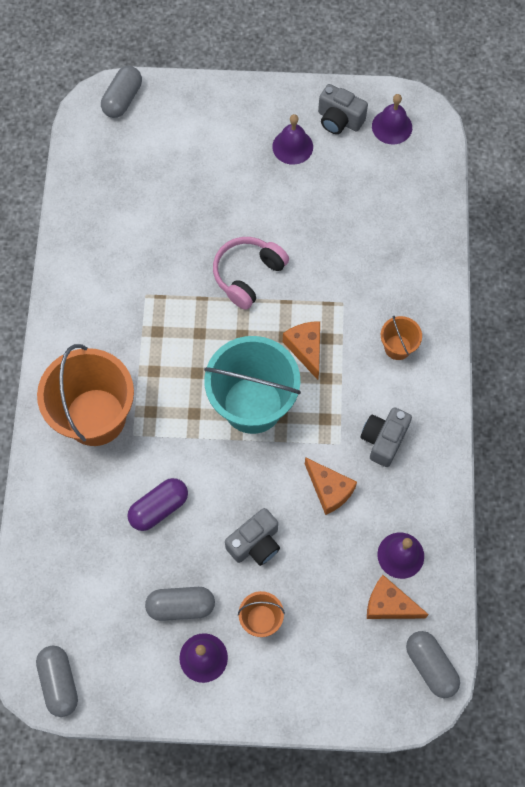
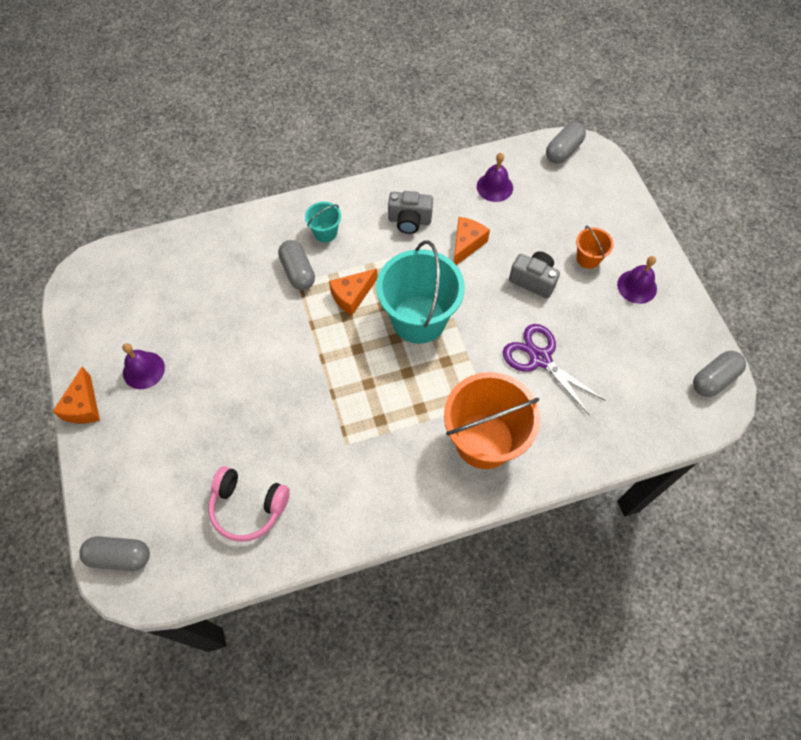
camera: 110 degrees left, 5 degrees down
(159, 508) = (540, 358): purple capsule -> purple scissors
(181, 606) = (608, 314): grey capsule -> grey capsule (298, 272)
(248, 275) = (295, 363): pink headphones -> pink headphones (248, 507)
(339, 120) = (103, 339): grey camera -> none
(389, 604) = (534, 184): orange cheese -> orange cheese (83, 406)
(392, 127) = (102, 295): purple bell -> none
(397, 347) = (325, 232): orange bucket -> turquoise bucket

